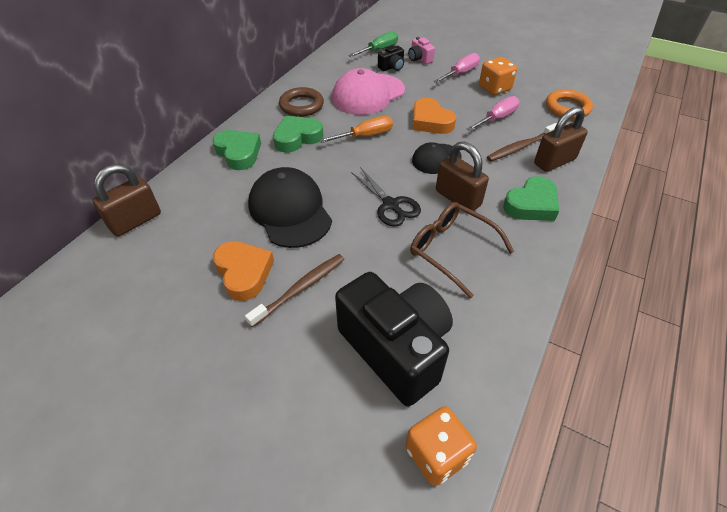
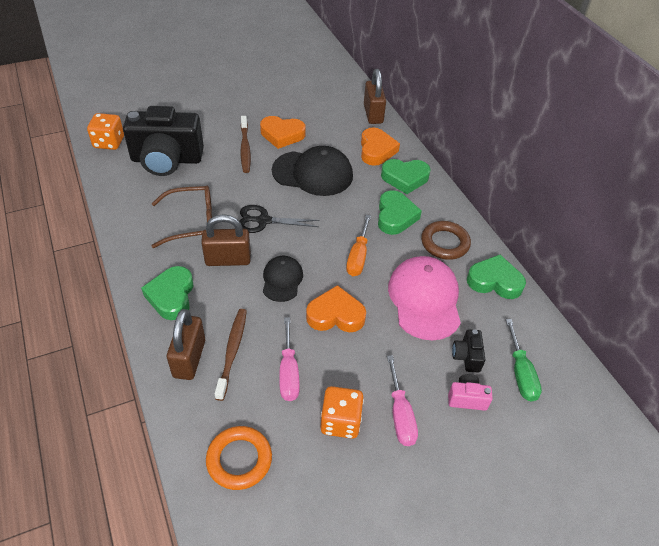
camera: 125 degrees right, 0 degrees up
(208, 188) = (376, 150): none -> orange heart
(316, 76) = (494, 281): none -> green heart

